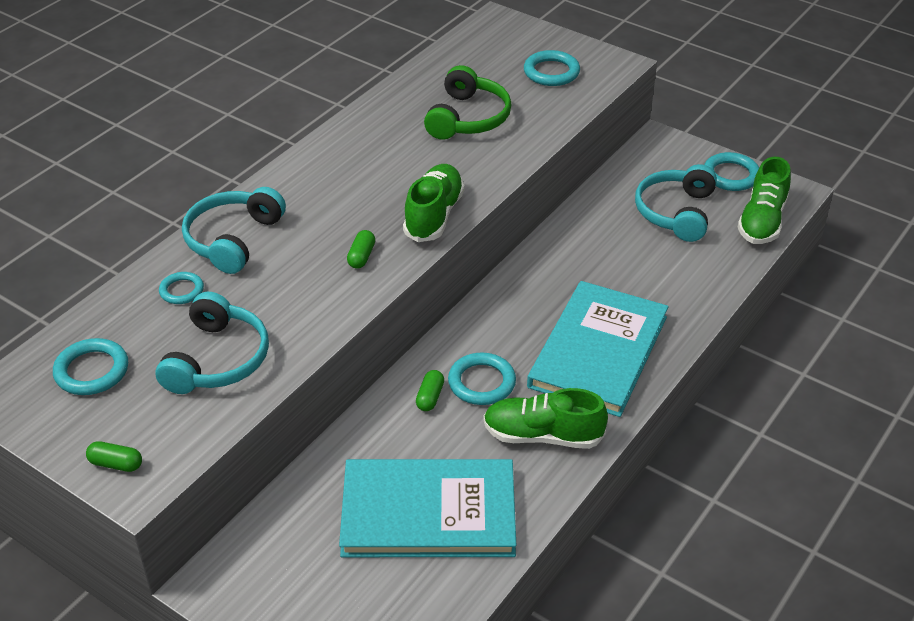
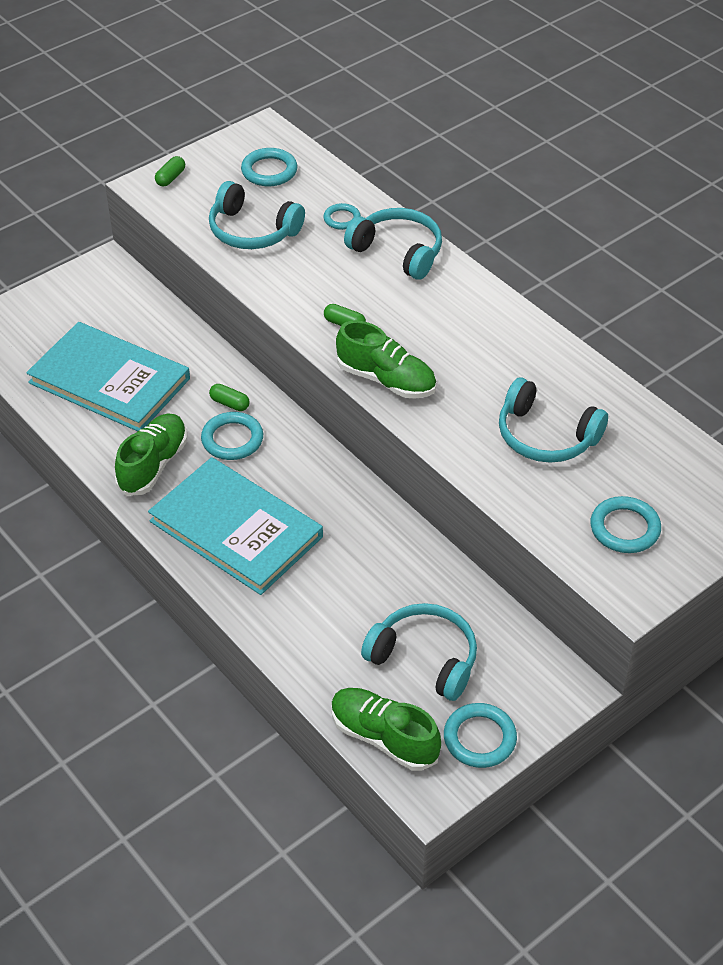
camera: 105 degrees right, 5 degrees up
(428, 513) = (109, 381): turquoise book -> turquoise book turned 75 degrees counterclockwise
(468, 118) = (545, 436): green headphones -> turquoise headphones

